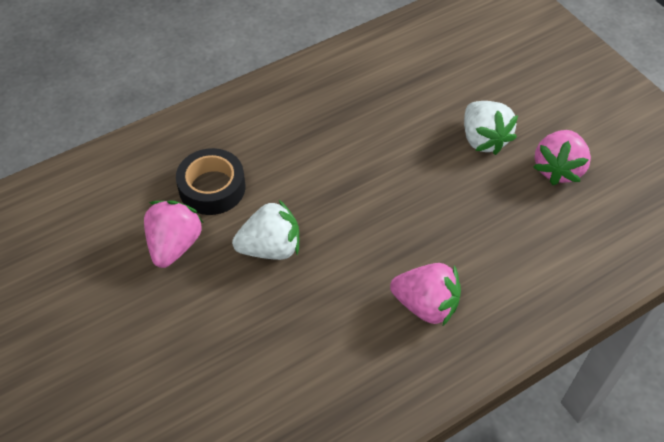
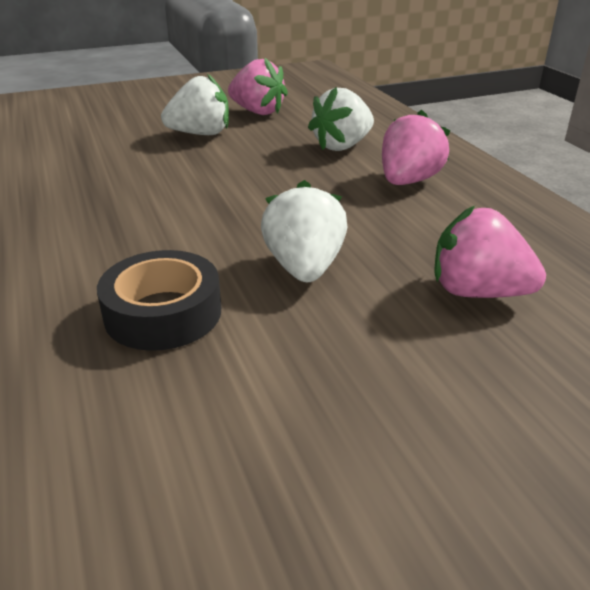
camera: 80 degrees left, 20 degrees down
(174, 245) = (270, 361): pink strawberry -> pink strawberry (477, 292)
(491, 249) = (342, 146): none -> white strawberry

